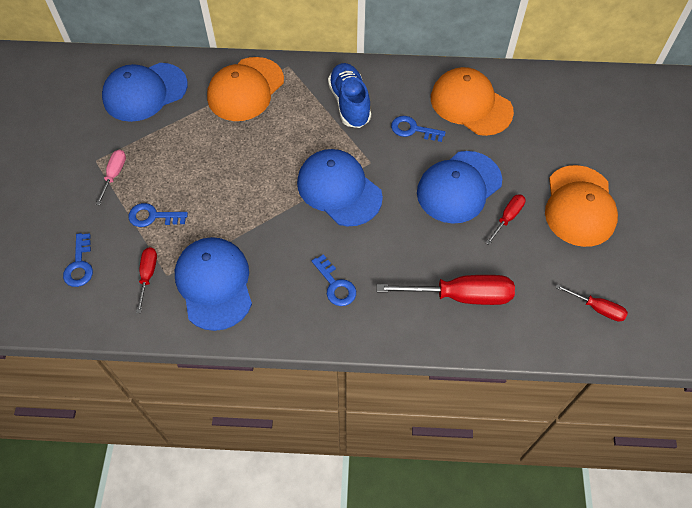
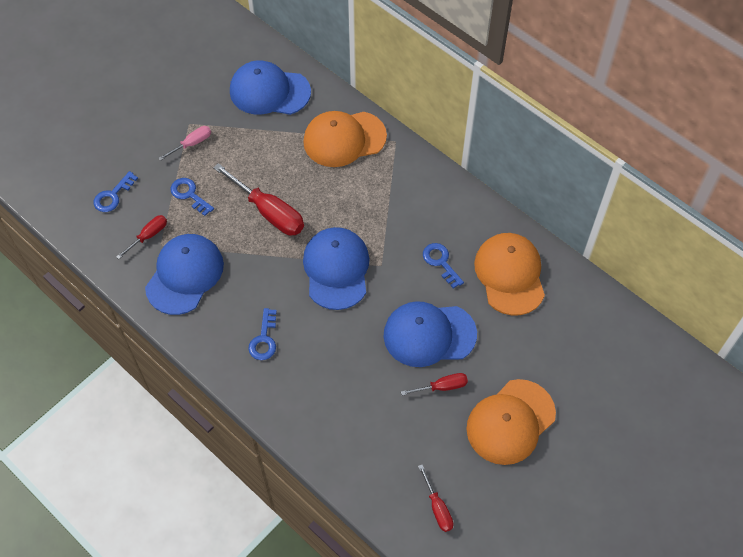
camera: 40 degrees right, 0 degrees up
(349, 103) = (412, 205): blue shoe -> none
(461, 295) = (345, 417): red screwdriver -> red screwdriver (269, 212)

